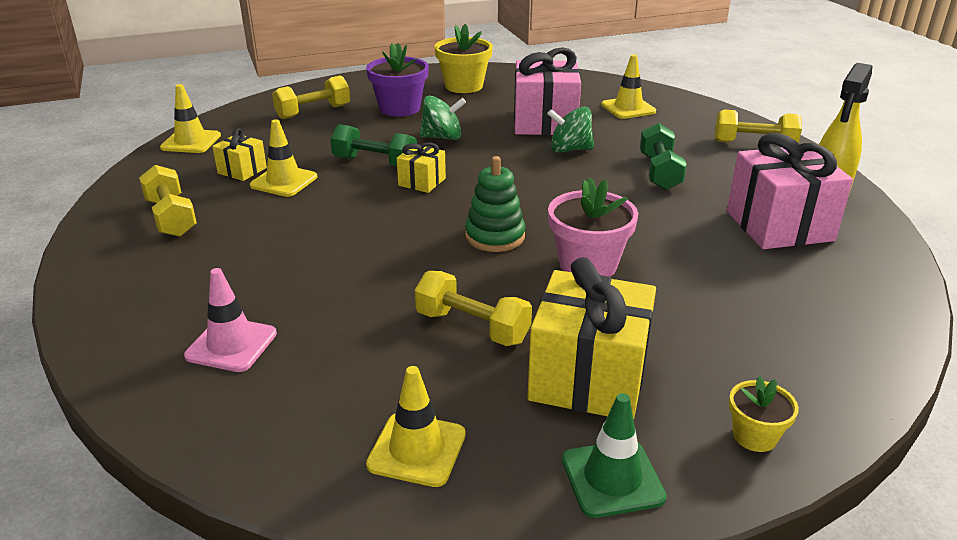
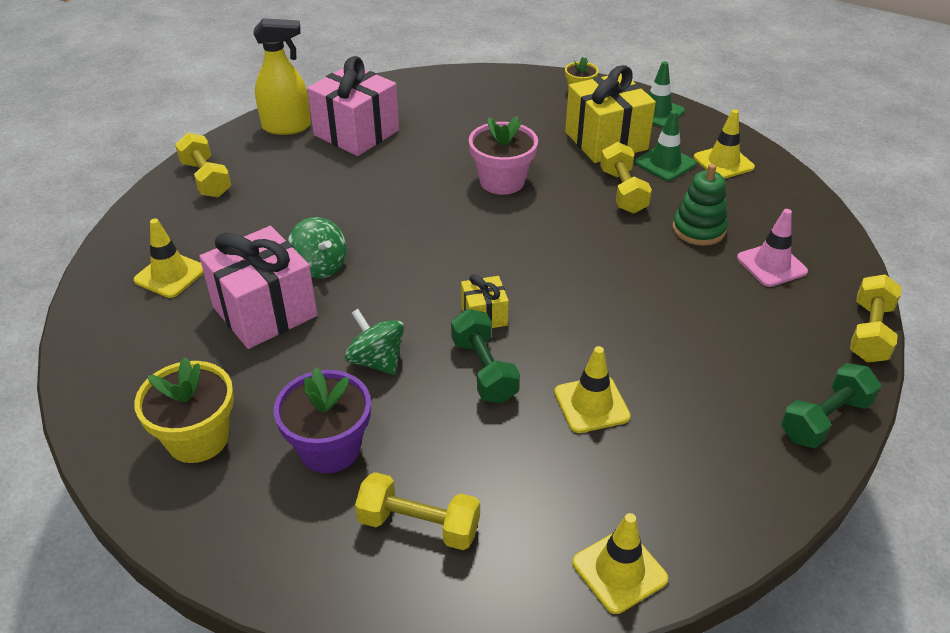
camera: 130 degrees left, 10 degrees up
(171, 217) = (735, 425): yellow dumbbell -> yellow dumbbell (869, 332)
(242, 170) = (613, 455): yellow gift -> none
(481, 394) = (665, 163): none -> green traffic cone
(495, 236) = (518, 232): green stacking toy -> green stacking toy (698, 229)
(659, 172) = (318, 204): green dumbbell -> green dumbbell (825, 419)

